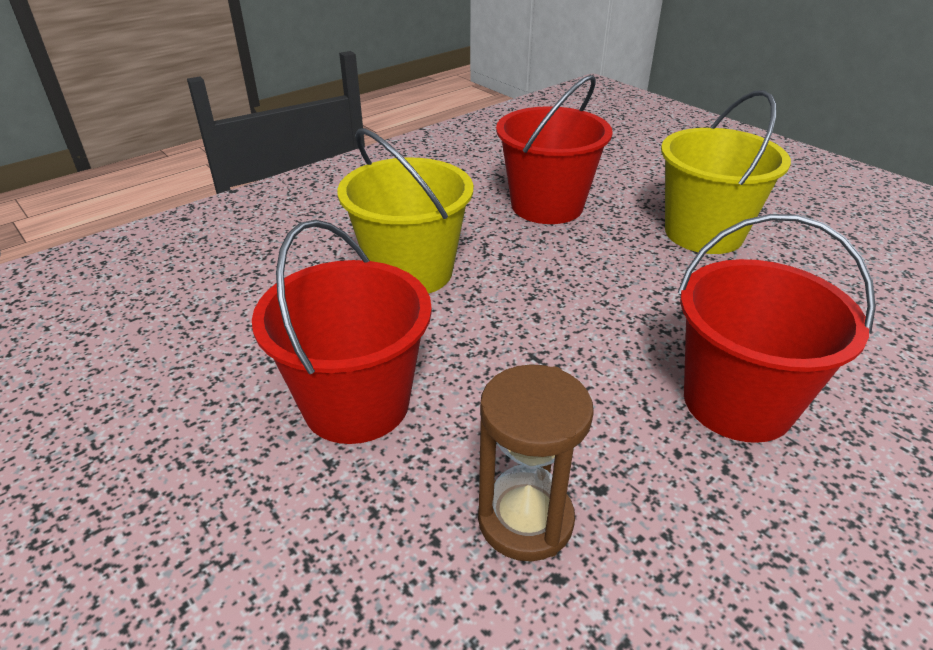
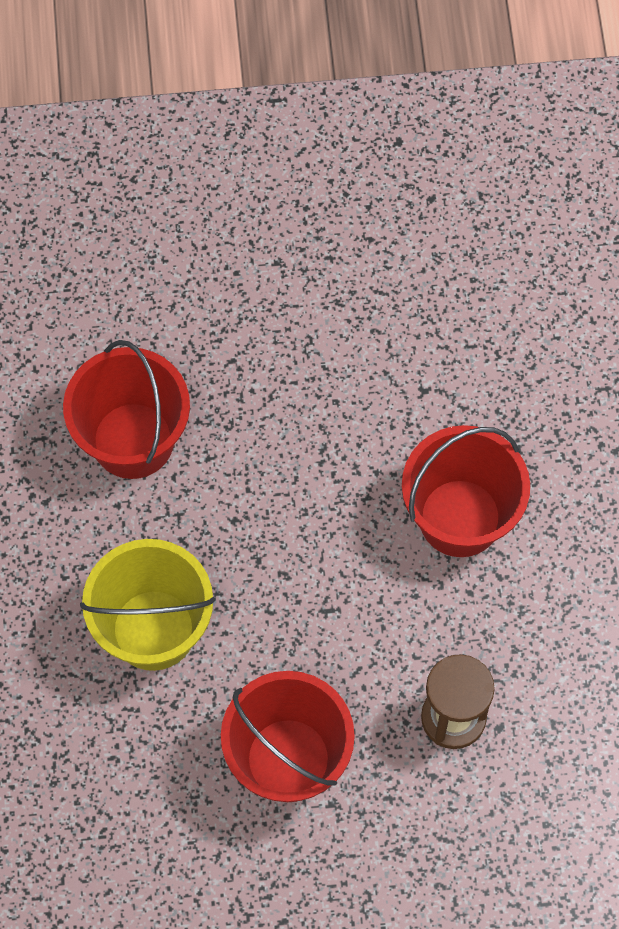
camera: 55 degrees left, 30 degrees up
(703, 233) = (276, 350): yellow bucket -> none

